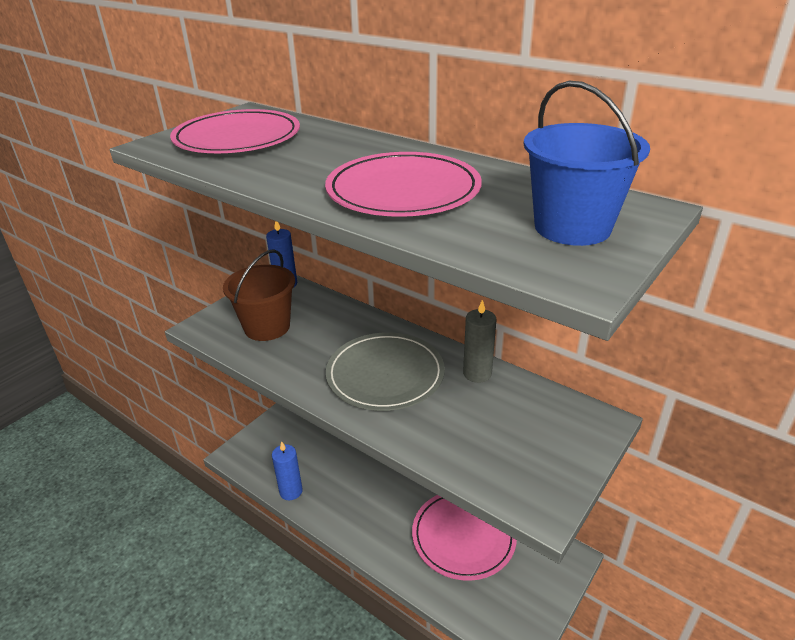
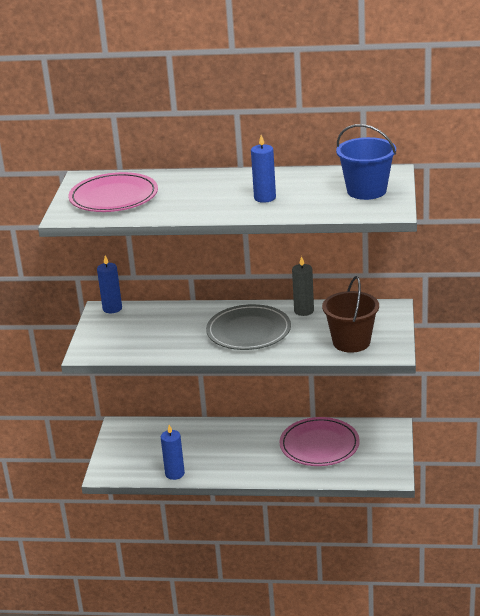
camera: 30 degrees left, 5 degrees down
(267, 327) = (135, 336): brown bucket -> brown bucket (351, 342)
(403, 191) = (265, 198): pink plate -> blue candle

